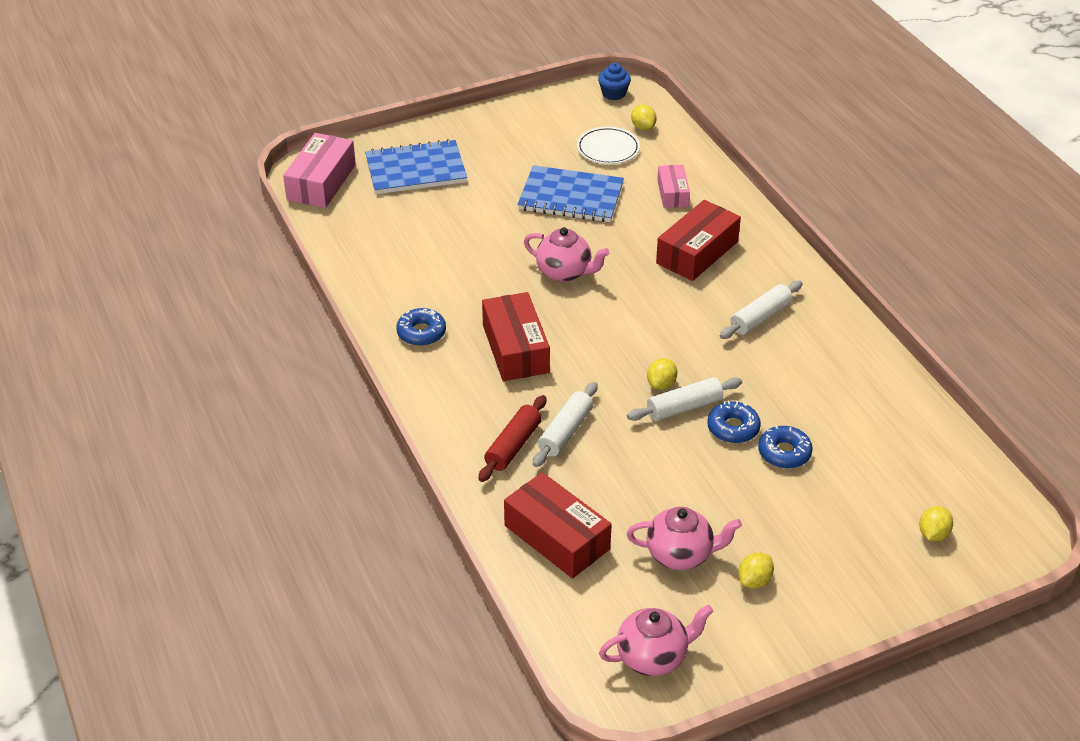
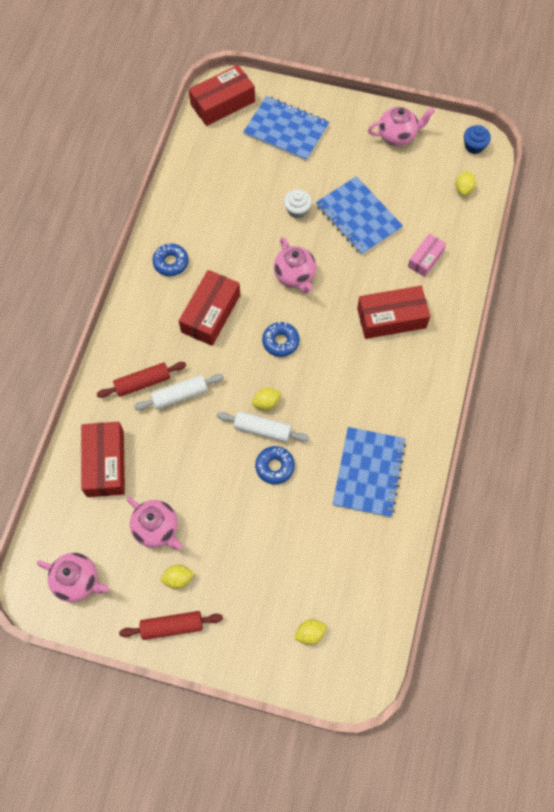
camera: 40 degrees right, 25 degrees up
(321, 182) = (222, 103): pink box -> red box
(503, 223) = (297, 210): none -> white cupcake
(533, 120) = (397, 135): none -> pink teapot
(608, 149) = (422, 192): white plate -> none
(760, 317) = (377, 398): white rolling pin -> none
(784, 453) = (285, 507): blue donut -> blue donut (280, 342)
(799, 624) = (172, 626): none -> red rolling pin
(825, 377) = (368, 473): none -> blue notebook

